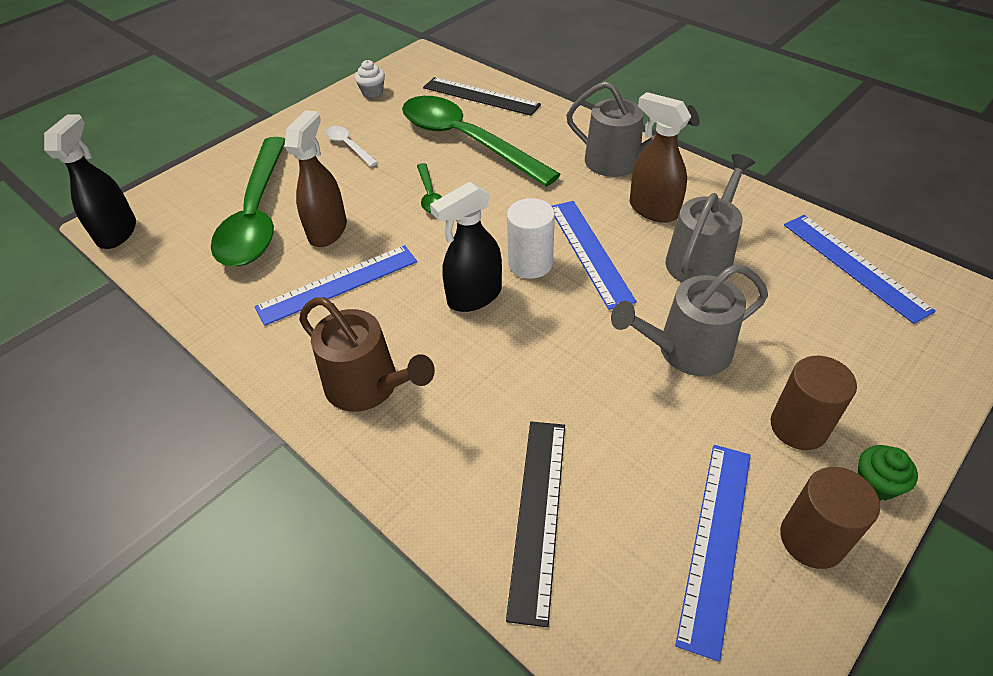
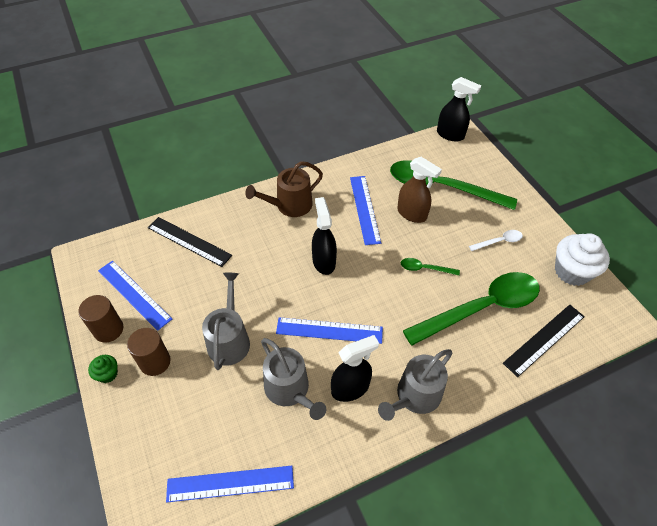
camera: 110 degrees right, 5 degrees up
(372, 92) = (572, 271): white cupcake -> white cupcake, size x2.04
(530, 263) = (335, 296): white cylinder -> none
(653, 209) = (350, 388): brown spray bottle -> black spray bottle

